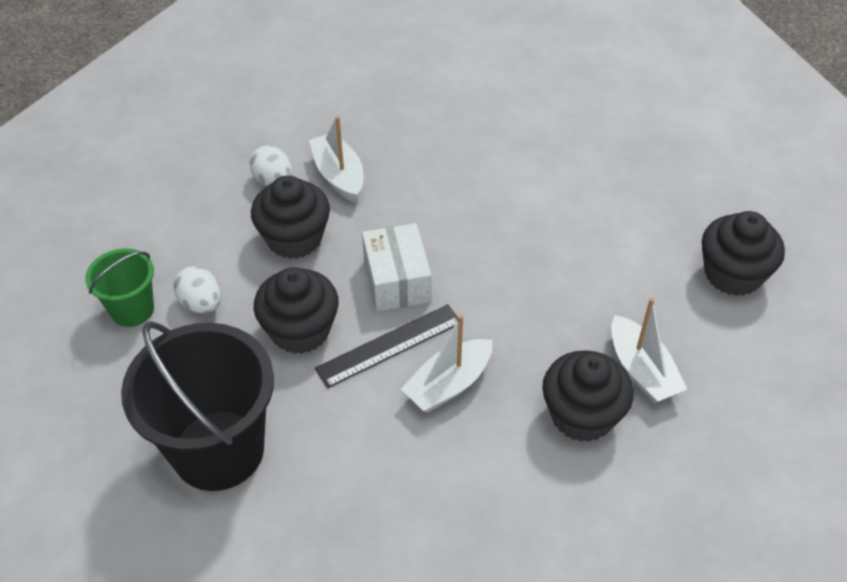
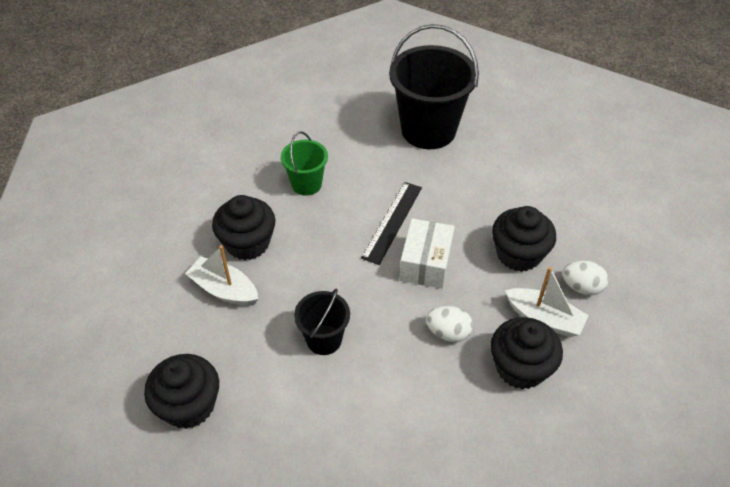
camera: 145 degrees right, 0 degrees up
(132, 309) = (554, 164): green bucket -> green bucket (306, 184)
(201, 303) = (522, 186): white egg -> white egg (448, 333)
(300, 330) = (451, 202): black cupcake -> black cupcake (520, 367)
(397, 280) = (425, 263): white box -> white box turned 60 degrees clockwise
(448, 385) = (339, 219): white boat -> none
(563, 264) = (324, 339): none -> black bucket

